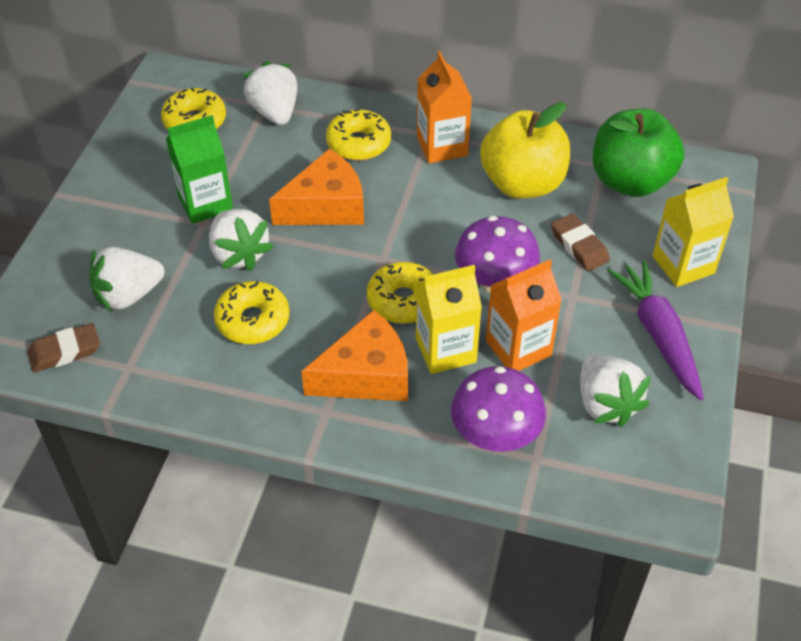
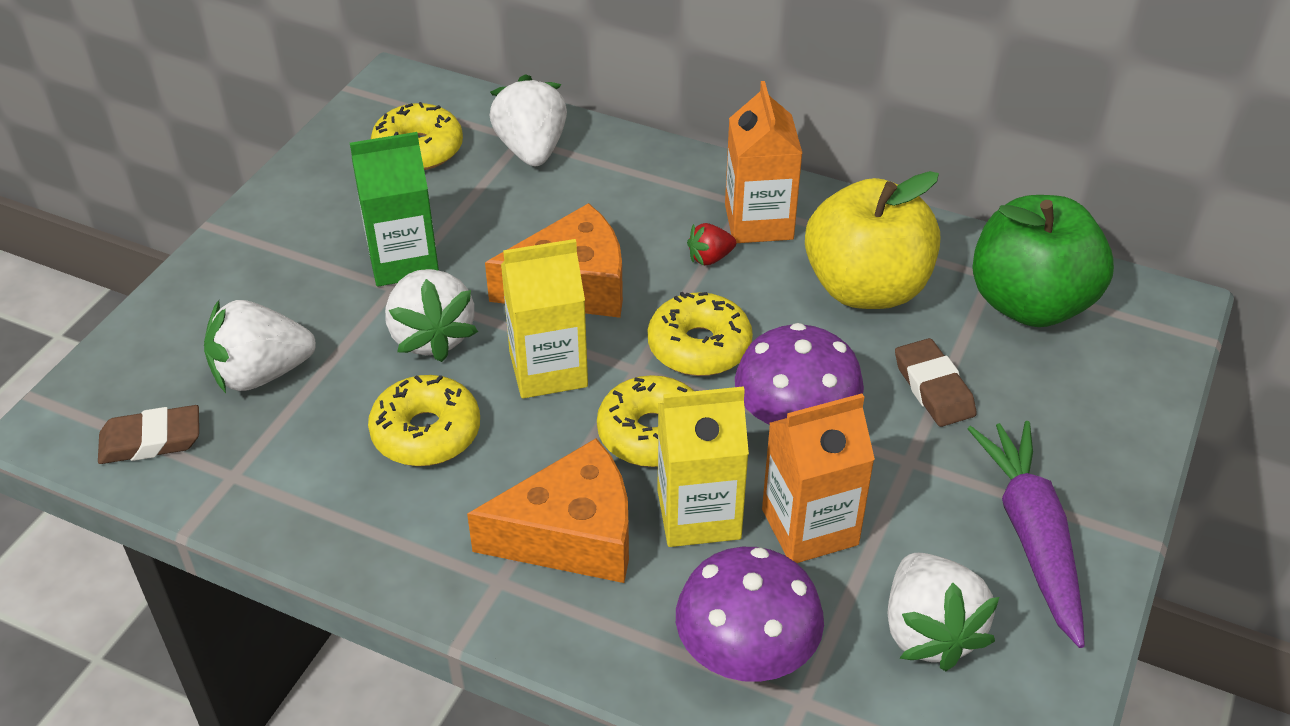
camera: 10 degrees right, 5 degrees down
(358, 143) = (639, 204): yellow donut -> yellow donut (699, 347)
(415, 175) = (710, 258): none -> red strawberry
(683, 265) = (1090, 436): yellow carton -> yellow carton (548, 369)

